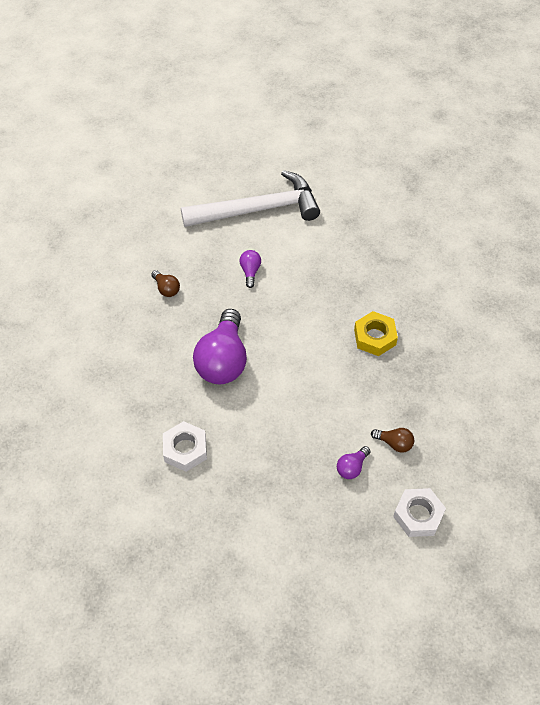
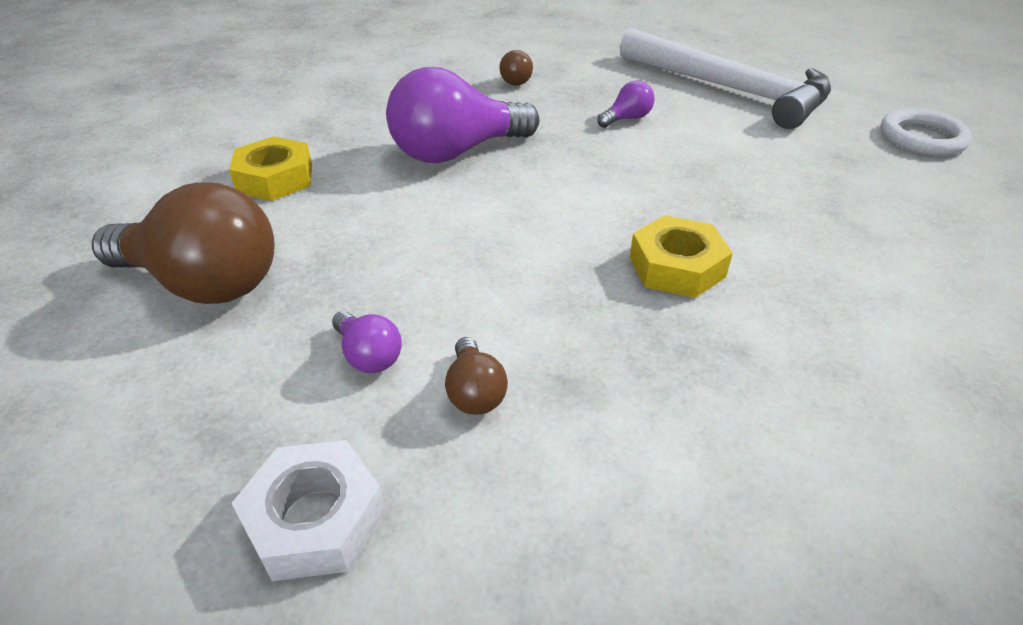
camera: 55 degrees right, 15 degrees down
(185, 449) = (275, 178): white nut -> yellow nut
(259, 509) = (204, 283): none -> brown light bulb
(352, 467) = (368, 356): purple light bulb -> purple light bulb turned 135 degrees counterclockwise
(359, 181) = (922, 138): none -> white ring

